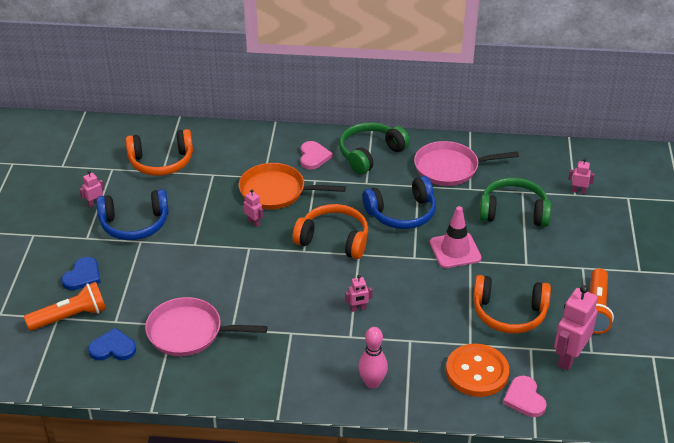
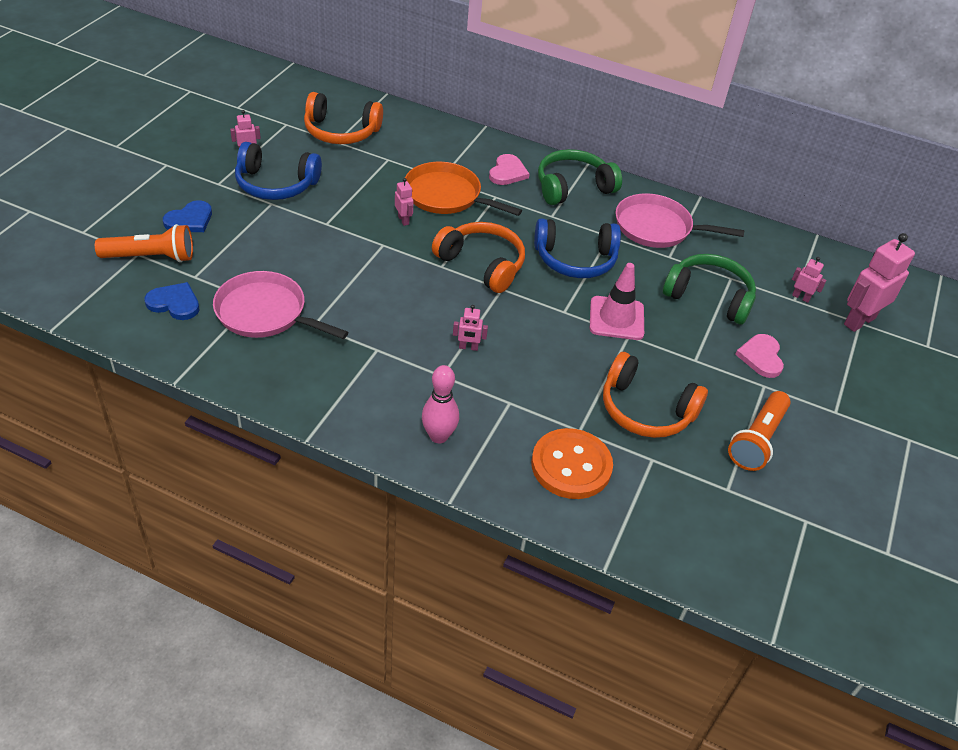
camera: 15 degrees right, 5 degrees up
(524, 398) = (614, 517): pink heart -> pink heart (761, 357)
(569, 357) = (695, 486): pink robot -> pink robot (859, 321)

